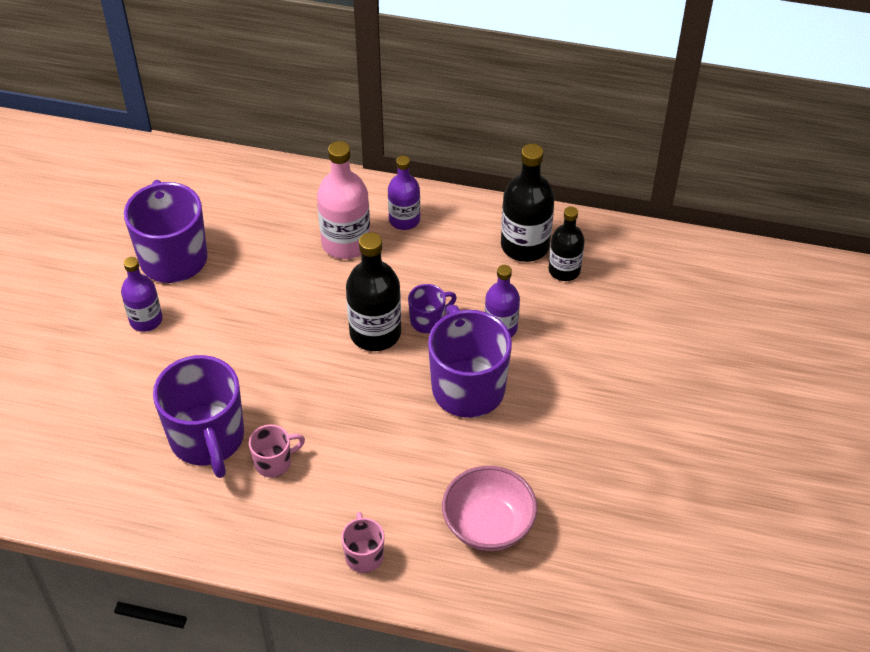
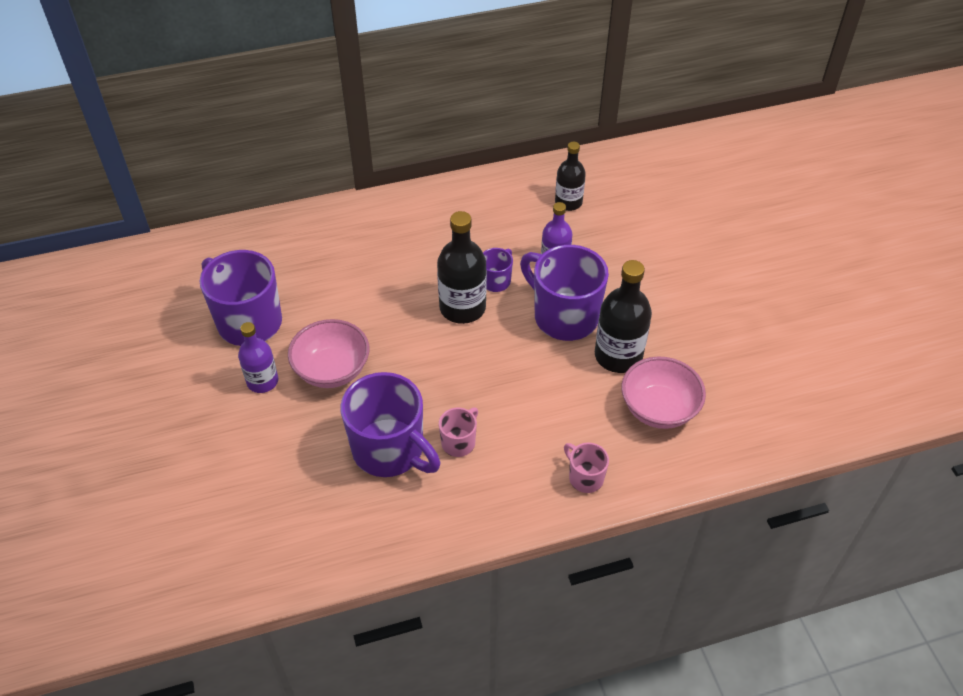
camera: 30 degrees left, 0 degrees up
(212, 338) = (332, 370): none -> pink bowl
(346, 243) = (386, 251): pink bottle -> none
(404, 220) = (419, 215): purple bottle -> none
(525, 245) = (526, 196): black bottle -> black bottle (618, 356)

